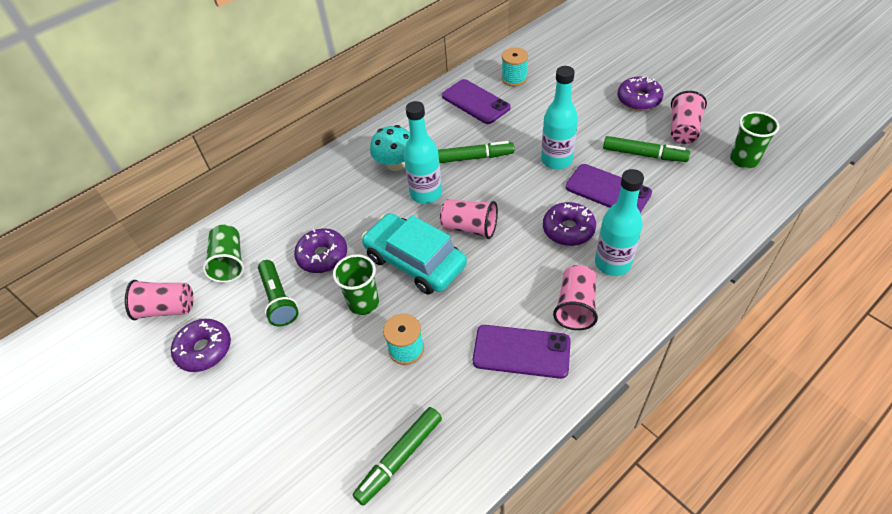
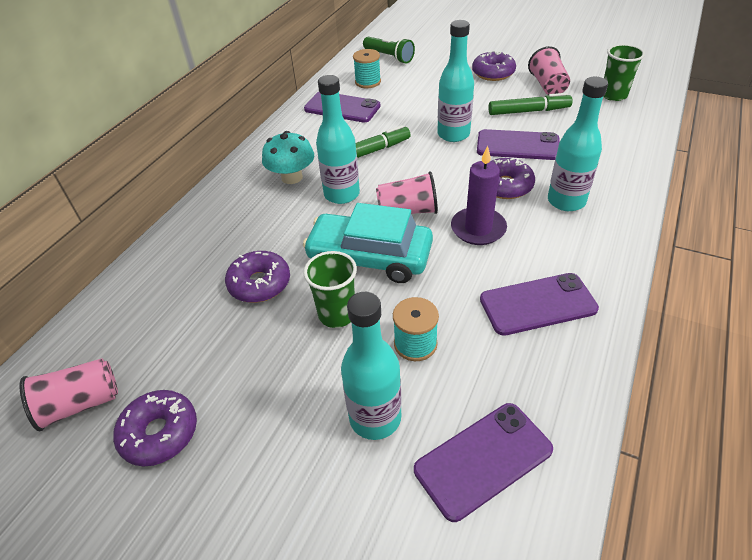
camera: 25 degrees left, 5 degrees down
(229, 262) = (143, 325): green cup -> none
(278, 300) = (230, 344): green flashlight -> green flashlight (389, 57)
(345, 396) = (375, 418): none -> turquoise bottle
(400, 457) = (483, 459): green marker -> purple phone
(517, 264) = (478, 228): none -> purple candle
(575, 306) = (560, 247): pink cup -> none

